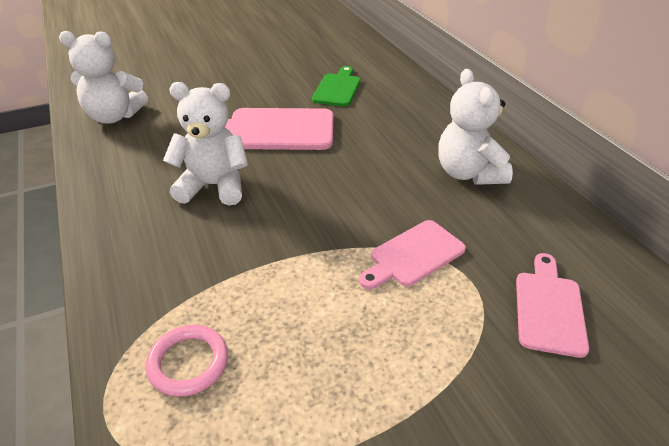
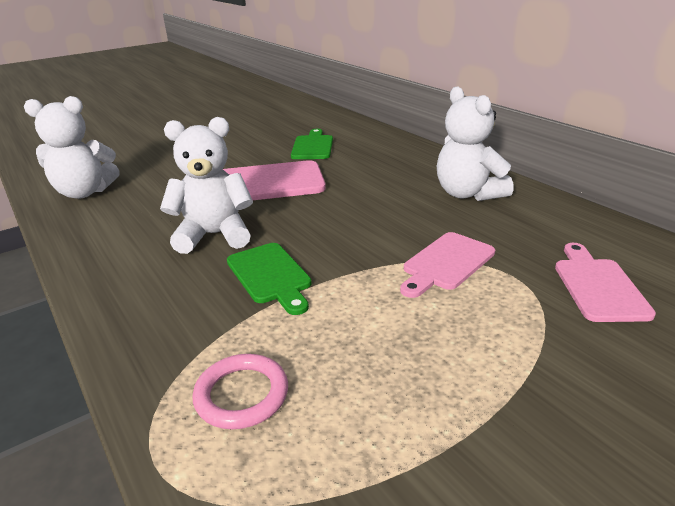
camera: 10 degrees left, 10 degrees down
(249, 241) = (270, 275): none -> green cutting board

